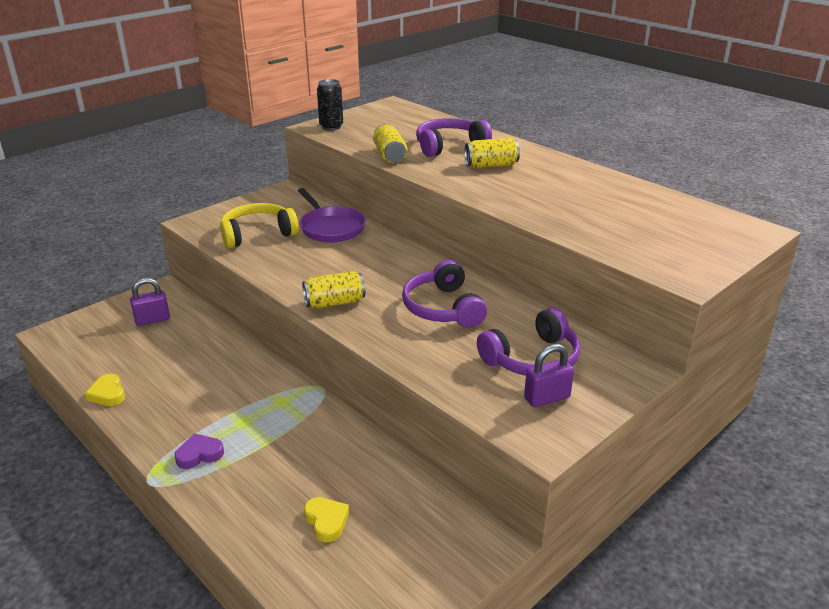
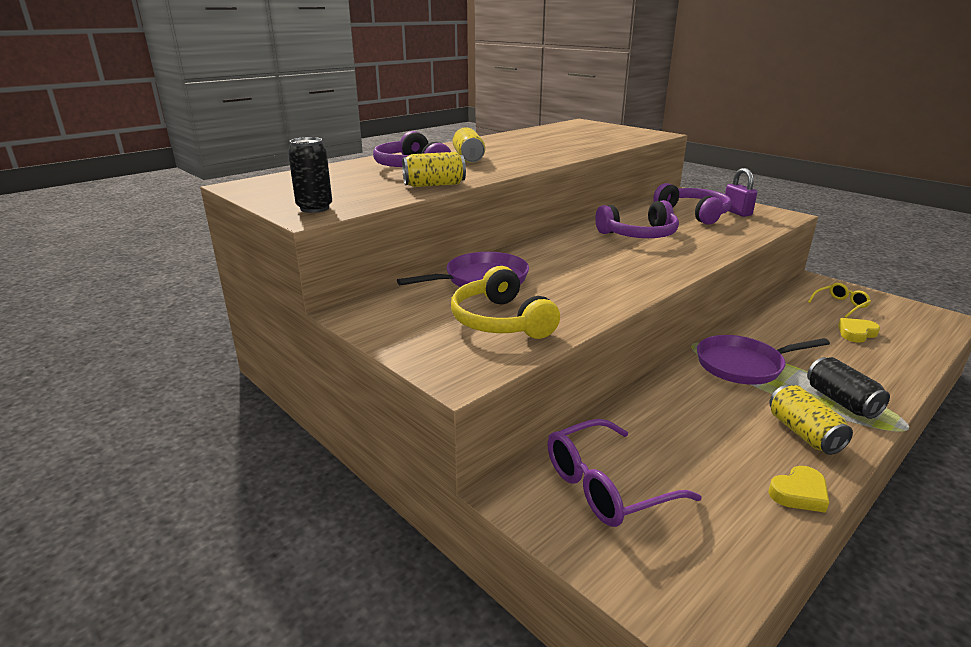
camera: 90 degrees left, 5 degrees down
(152, 320) = (606, 486): purple padlock -> purple glasses
(199, 454) = (841, 401): purple heart -> black can
(275, 410) = (744, 365): none -> purple pan
(334, 302) = (653, 272): yellow can -> yellow can (803, 433)
(408, 539) = (840, 305): none -> yellow glasses

